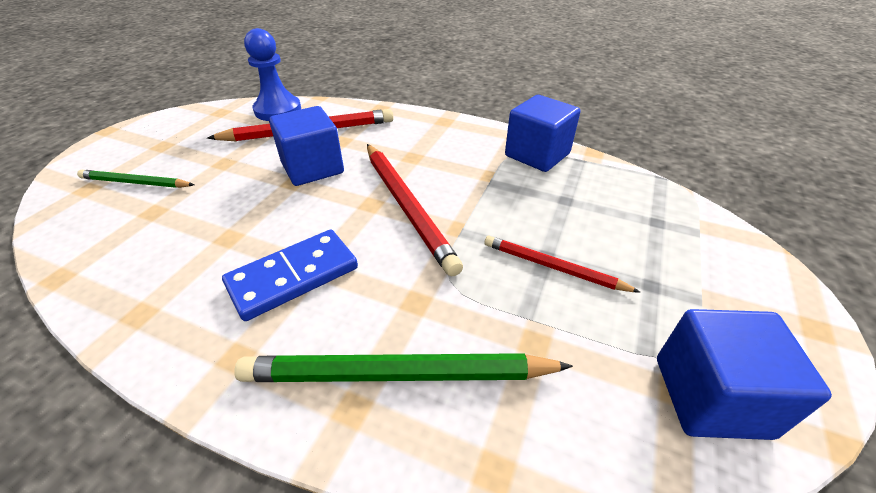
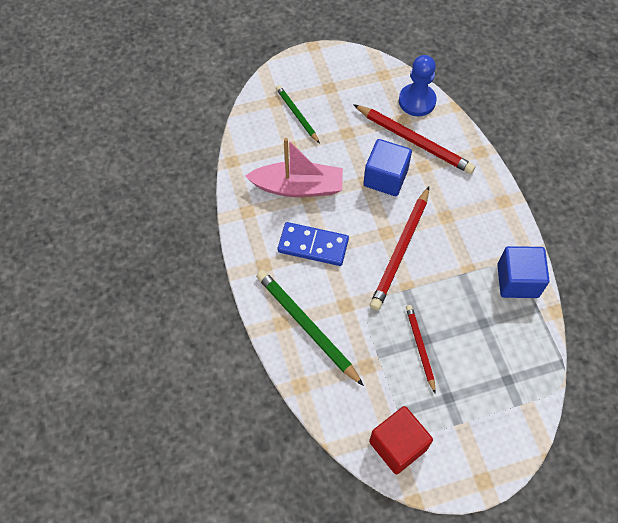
camera: 50 degrees right, 20 degrees up
(204, 237) = (298, 187): none -> pink boat
(710, 396) = (398, 445): blue cube -> red cube

